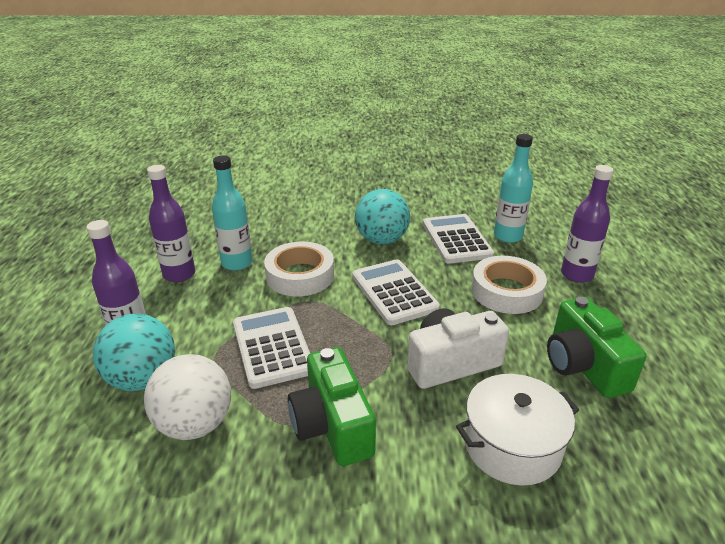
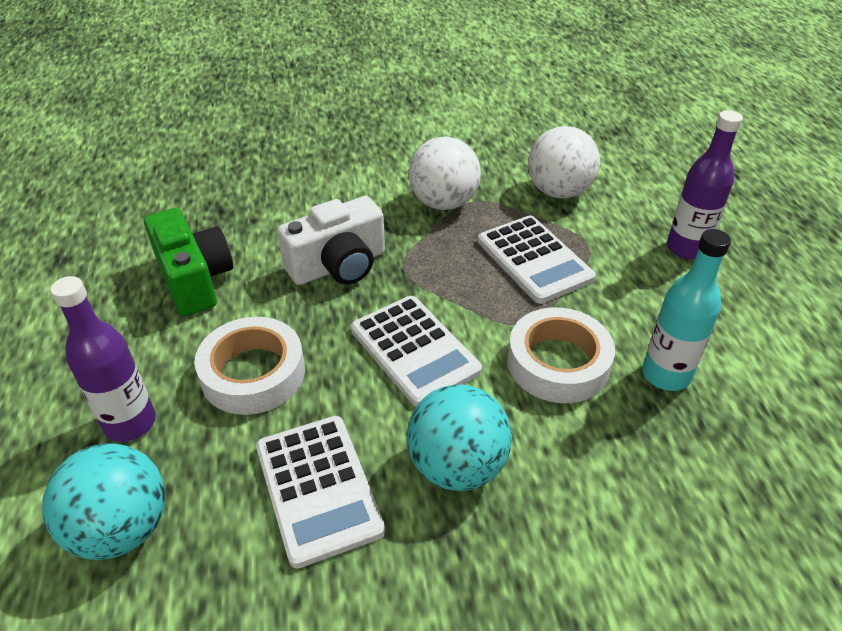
camera: 170 degrees right, 10 degrees up
(143, 379) = (636, 217): turquoise ball -> turquoise ball (122, 528)
(179, 274) = (728, 342): purple bottle -> none
(332, 425) = (443, 203): green camera -> white ball
(508, 236) = (215, 514): turquoise bottle -> none
(512, 445) = (290, 206): white pot -> none

